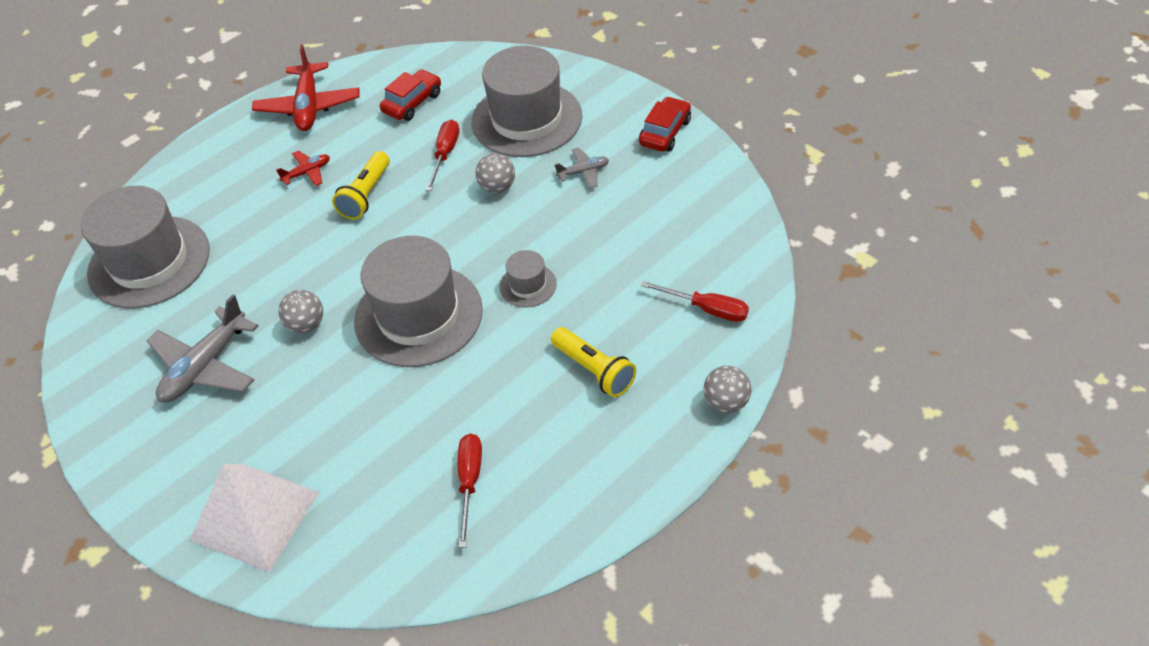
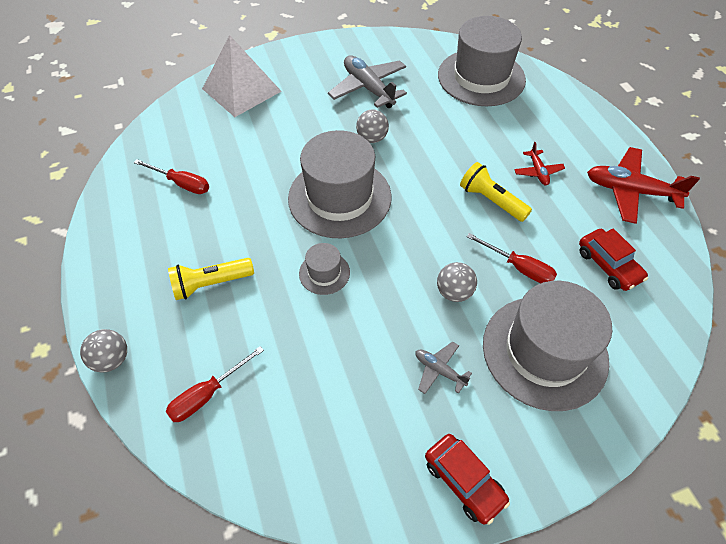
camera: 110 degrees right, 5 degrees up
(583, 172) = (439, 370): grey plane -> grey plane turned 120 degrees clockwise

